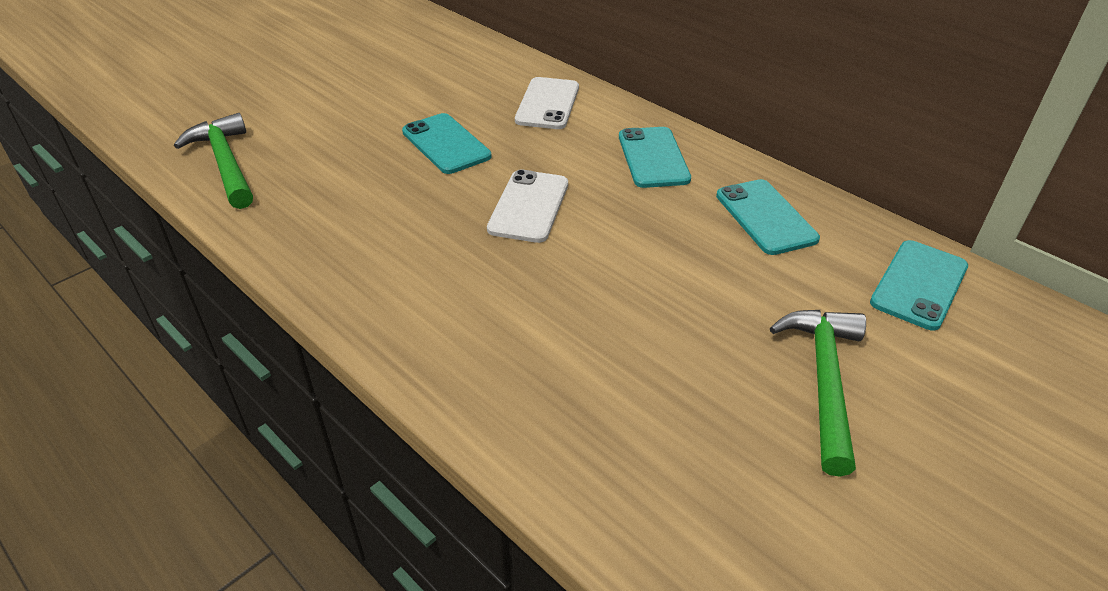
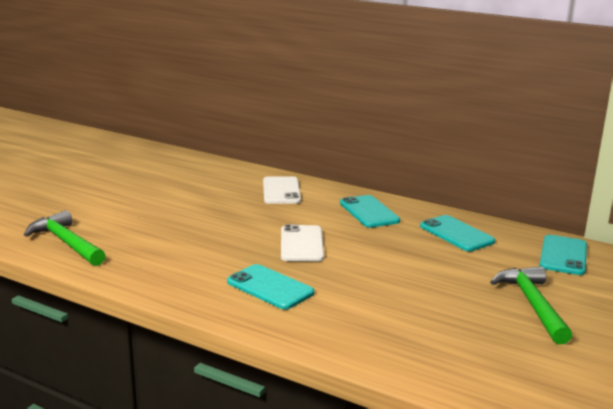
camera: 15 degrees left, 20 degrees down
(446, 144) = (223, 218): turquoise phone -> turquoise phone (270, 287)

